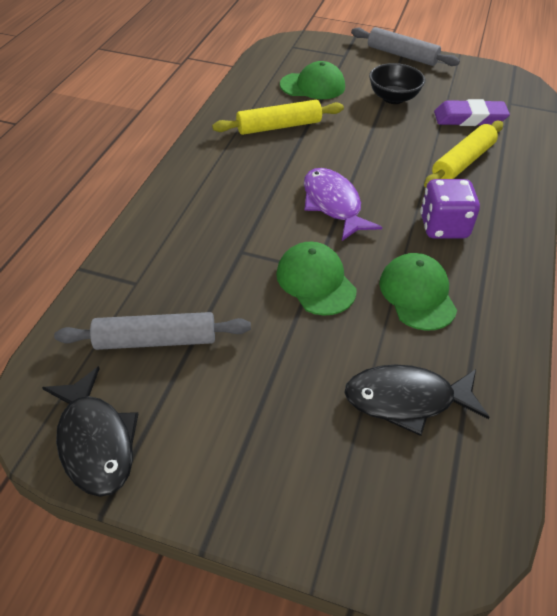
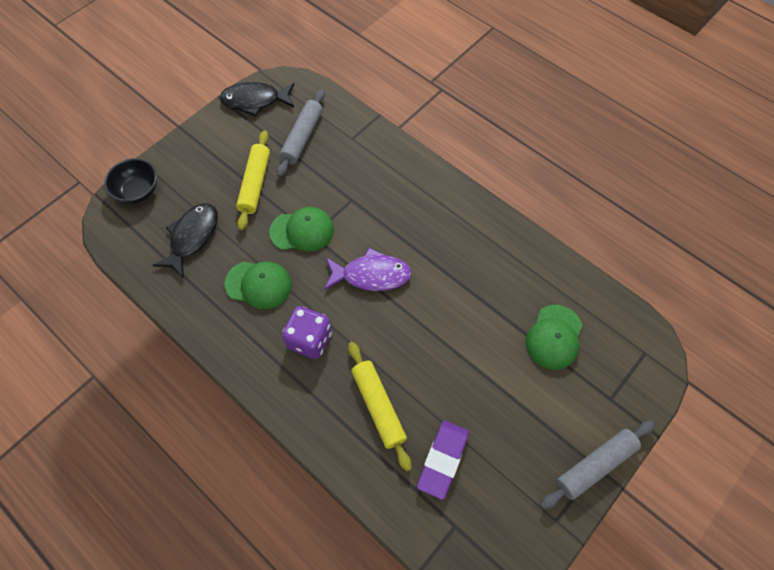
camera: 115 degrees right, 15 degrees up
(279, 126) = (492, 279): yellow rolling pin -> yellow rolling pin (255, 184)
(393, 98) = (506, 404): black bowl -> black bowl (138, 191)

